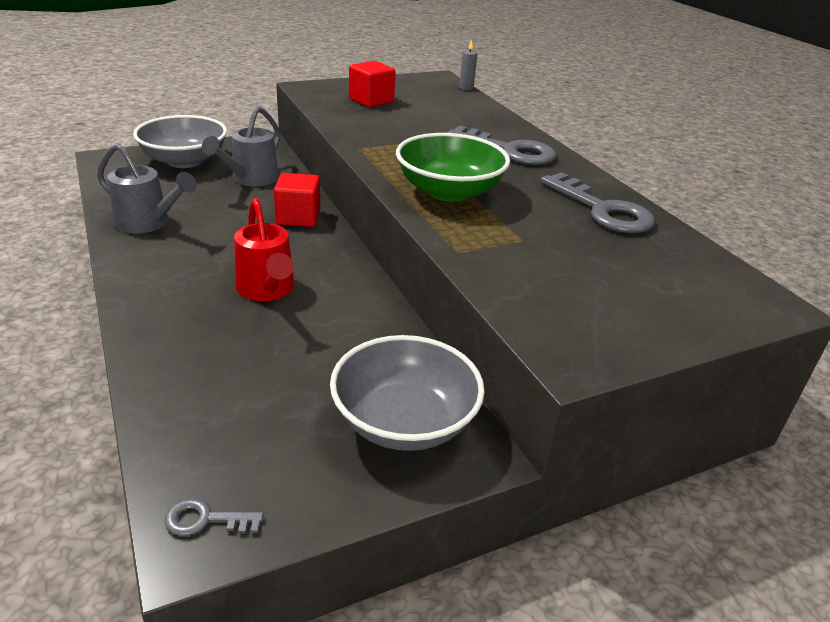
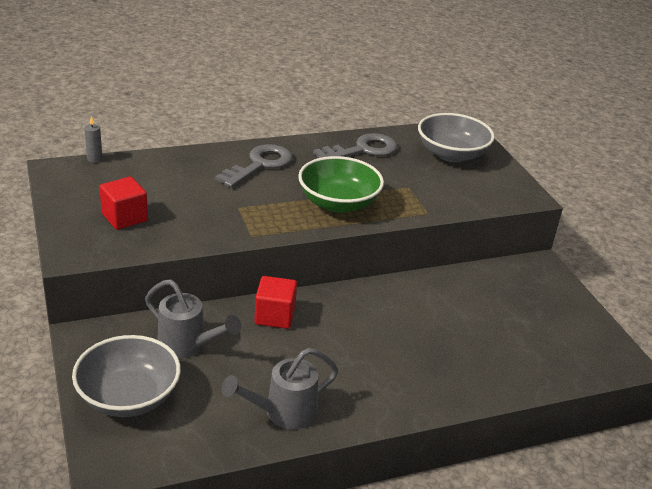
camera: 85 degrees left, 0 degrees up
(148, 223) = (283, 412): grey watering can -> grey watering can turned 150 degrees counterclockwise
(206, 519) = (611, 359): grey key -> none
(267, 290) = (395, 336): red watering can -> none
(404, 421) = (524, 286): grey bowl -> grey bowl (451, 154)

